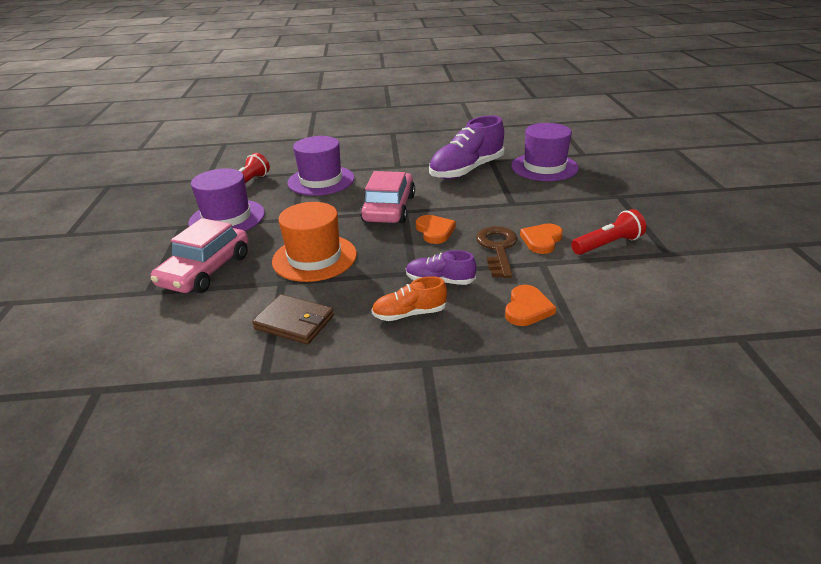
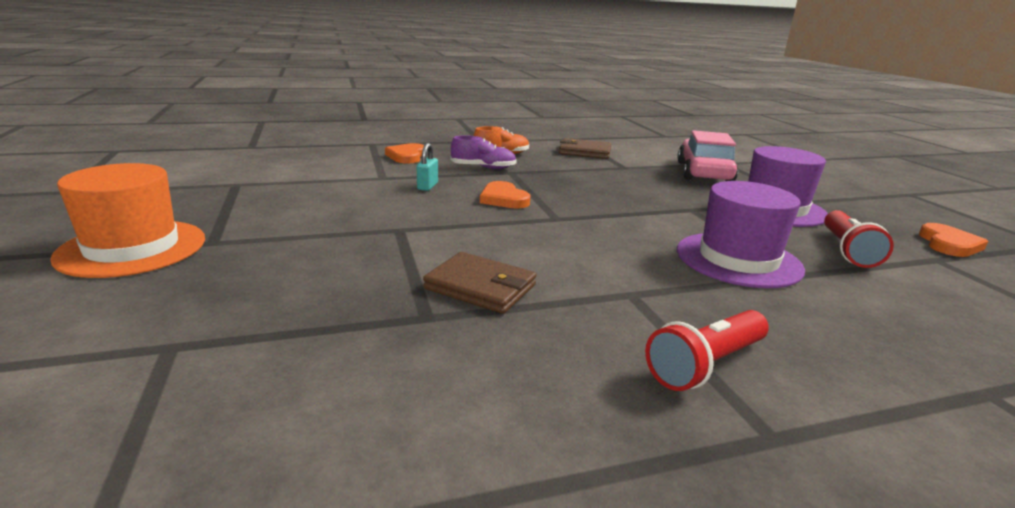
camera: 165 degrees right, 10 degrees down
(314, 258) = (616, 179): orange hat -> orange hat (132, 248)
(389, 208) = (580, 221): pink car -> none
(466, 170) = (480, 287): purple shoe -> brown wallet
(497, 248) = (427, 186): brown key -> turquoise padlock
(541, 240) = (374, 192): orange heart -> orange heart (948, 244)
(544, 167) = (307, 299): purple hat -> none
(607, 244) = (298, 189): red flashlight -> red flashlight (705, 365)

